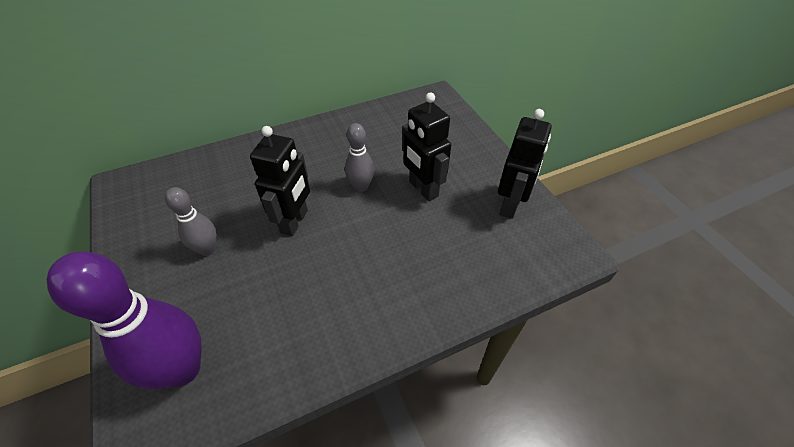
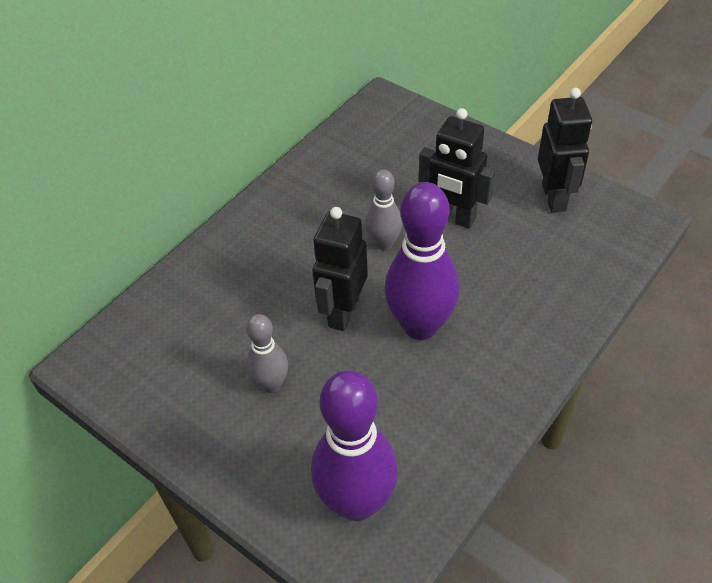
camera: 25 degrees left, 0 degrees up
(295, 222) = (343, 312): black robot -> black robot turned 150 degrees counterclockwise
(338, 256) = (420, 326): none -> purple bowling pin

